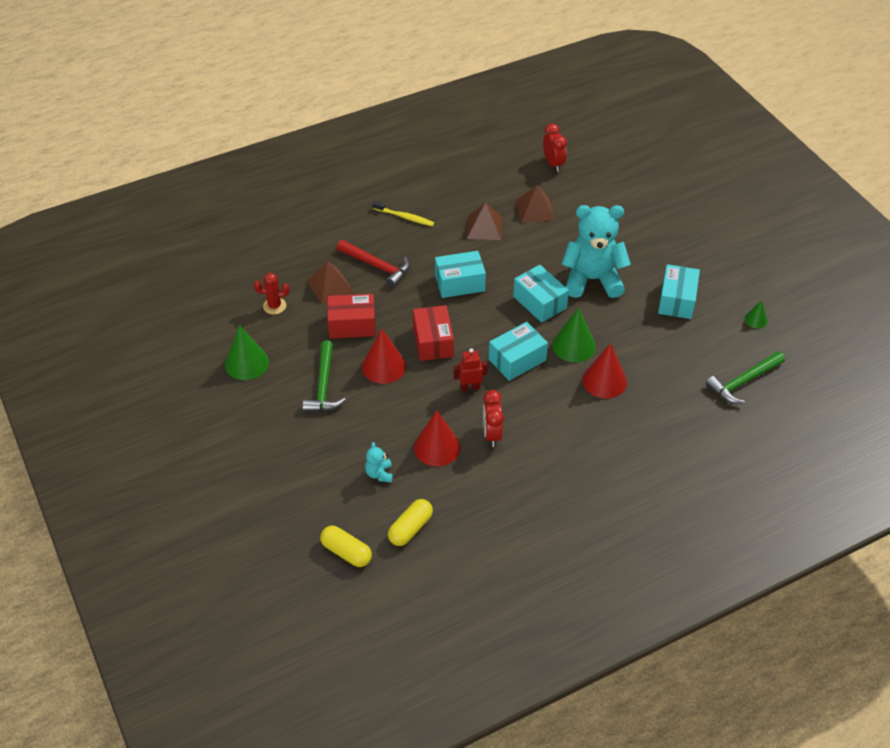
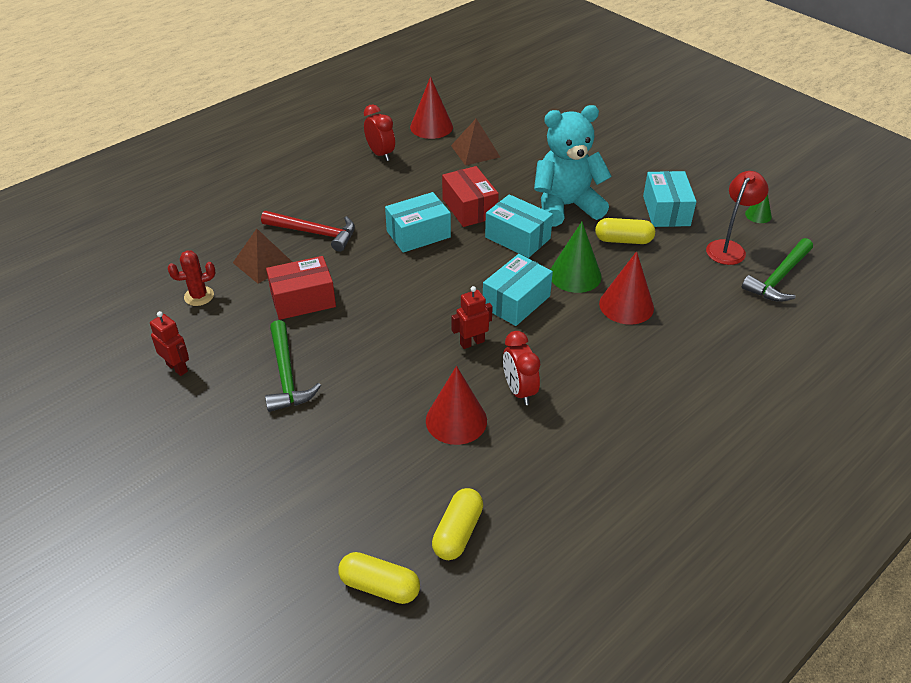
camera: 15 degrees left, 5 degrees down
(246, 363) = (177, 368): green cone -> red robot
(379, 474) = (392, 469): turquoise teddy bear -> none
(384, 366) = (357, 339): red cone -> red cone (431, 127)
(404, 217) = (332, 180): yellow toothbrush -> none
(433, 342) = (409, 300): red box -> red box (469, 208)
(484, 227) = (426, 176): brown pyramid -> none
(553, 164) = (477, 108): red clock -> red clock (380, 154)
(627, 321) = (623, 240): none -> yellow capsule
(714, 346) = (729, 248): none -> red lamp

